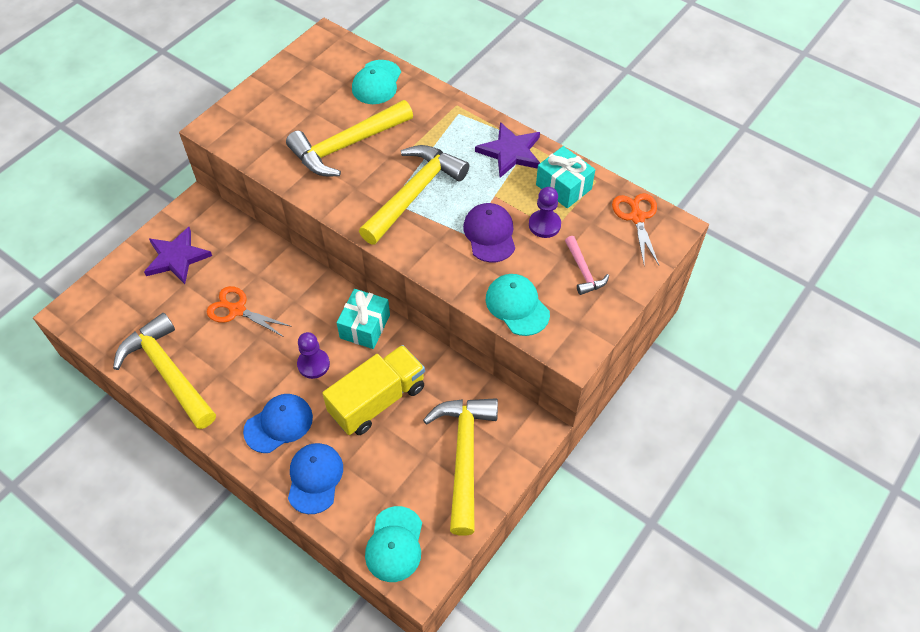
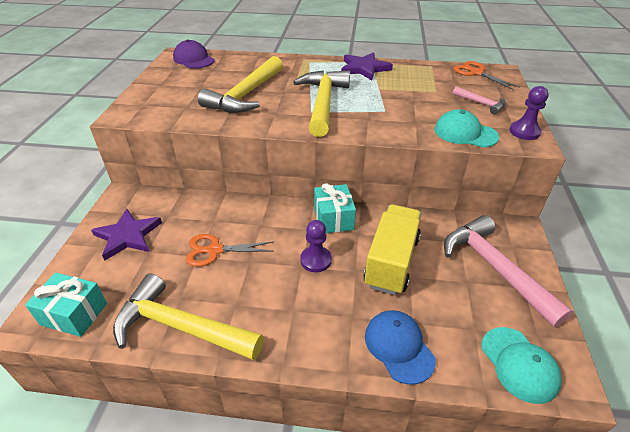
camera: 30 degrees left, 15 degrees down
(279, 424) = (326, 319): blue cap -> none
(377, 82) = (236, 63): turquoise cap -> none
(464, 456) = (495, 268): yellow hammer -> pink hammer
(489, 234) = (399, 106): purple cap -> purple cap (193, 59)
(544, 225) = (428, 91): purple pawn -> purple pawn (524, 132)
(563, 187) = (416, 73): turquoise gift -> turquoise gift (74, 314)

